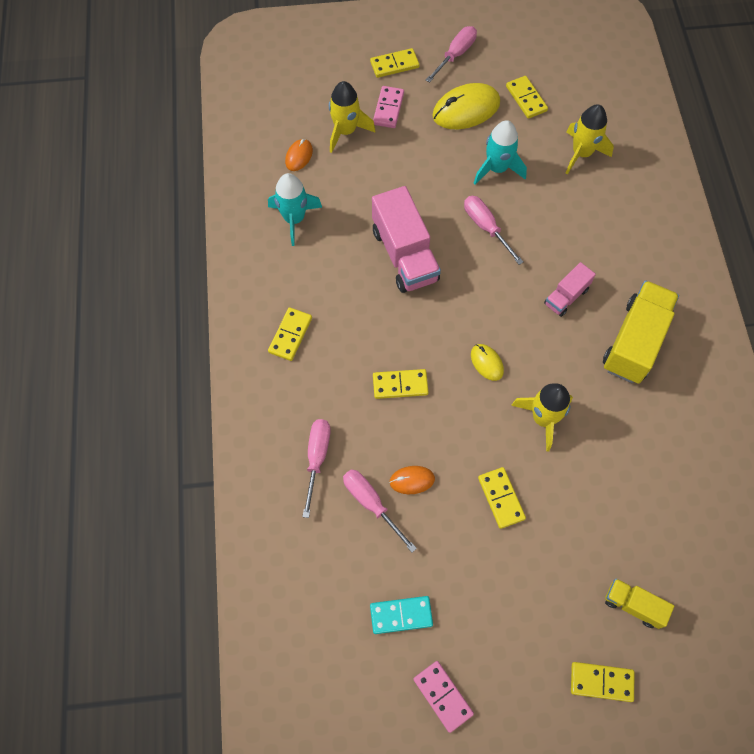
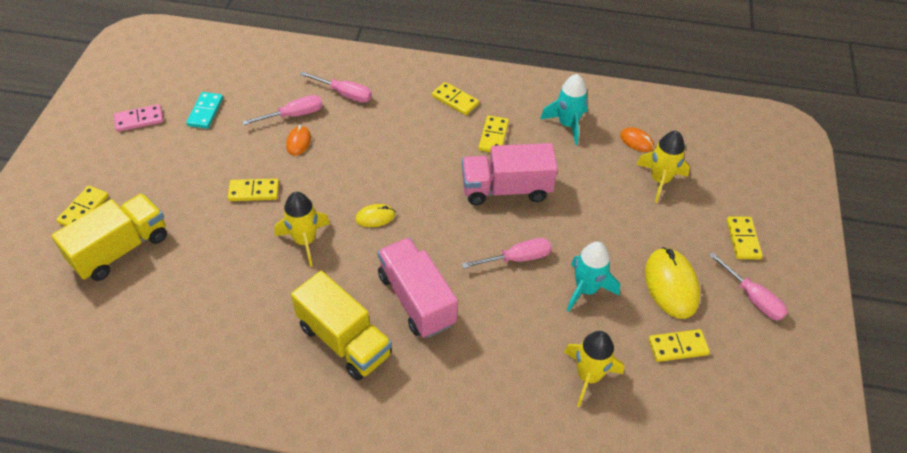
camera: 105 degrees right, 15 degrees down
(388, 109) = (683, 219): pink domino -> none
(400, 385) = (381, 155): yellow domino -> yellow domino (493, 136)
(566, 296) = (416, 299): pink truck -> pink truck, size x1.87
(633, 605) = (120, 249): yellow truck -> yellow truck, size x1.87

